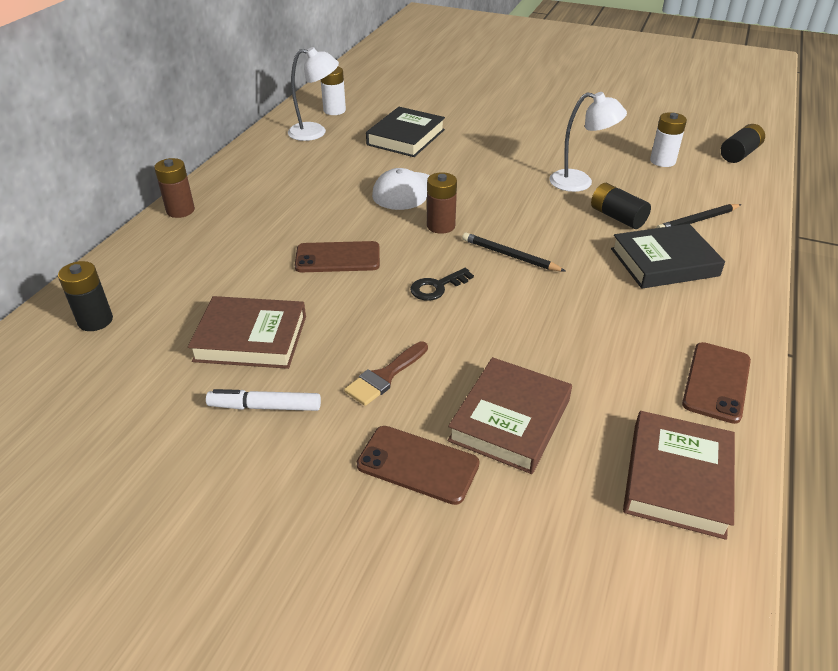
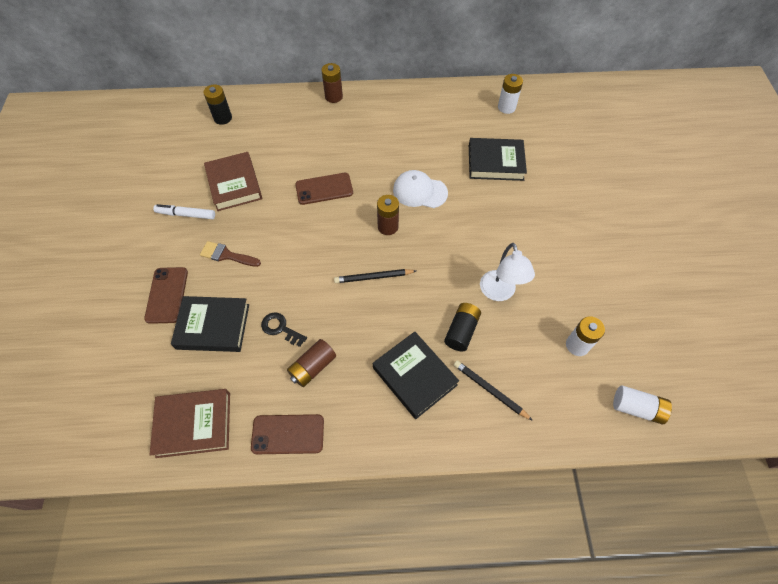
camera: 65 degrees right, 20 degrees up
(265, 407) = (186, 215): white marker -> white marker turned 60 degrees counterclockwise
(315, 132) = (467, 112): white lamp -> none
(337, 258) = (324, 189): brown phone -> brown phone turned 75 degrees counterclockwise
(437, 287) = (318, 249): black key -> black key (280, 328)
(510, 255) = (373, 277): black pencil -> black pencil turned 105 degrees counterclockwise
(510, 420) = (213, 326): brown book -> black book
(622, 336) = (313, 367): none -> brown battery
(739, 154) = (637, 408): black battery -> white battery

